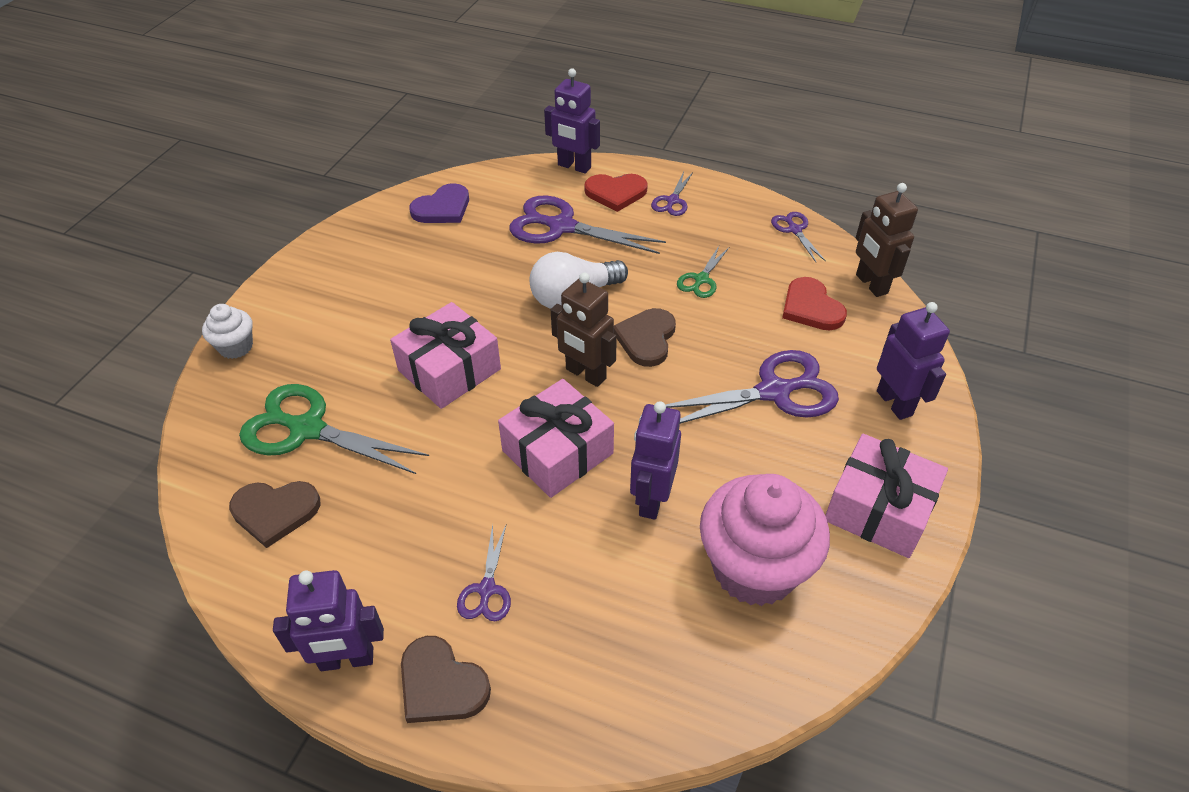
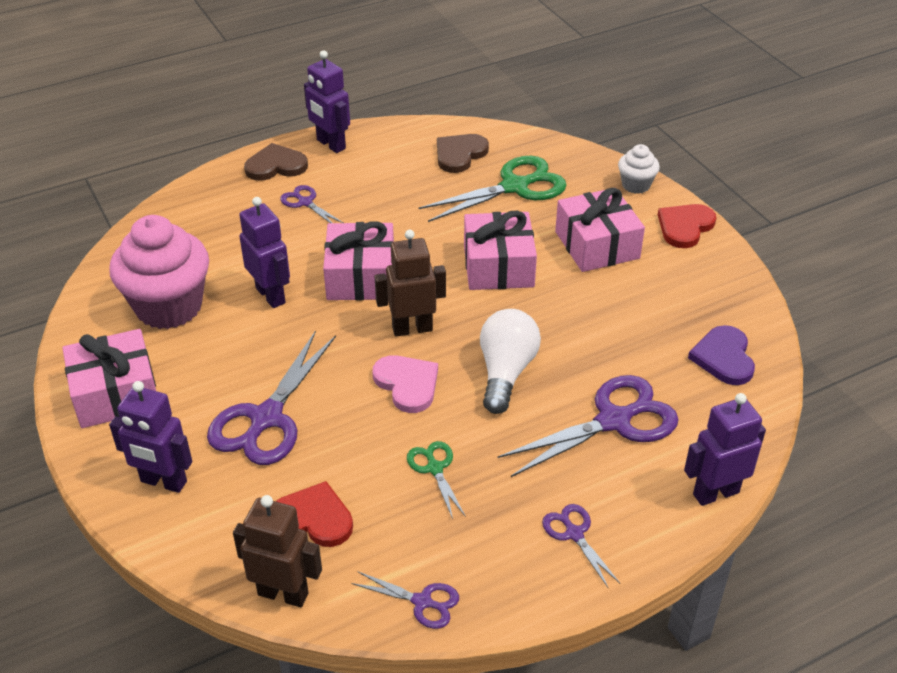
camera: 130 degrees right, 5 degrees down
(347, 660) = (330, 144): purple robot -> purple robot turned 75 degrees counterclockwise
(360, 327) = (597, 245): none -> pink gift
(616, 193) = (633, 496): red heart -> red heart (685, 227)
(646, 338) = (407, 384): brown heart -> pink heart

